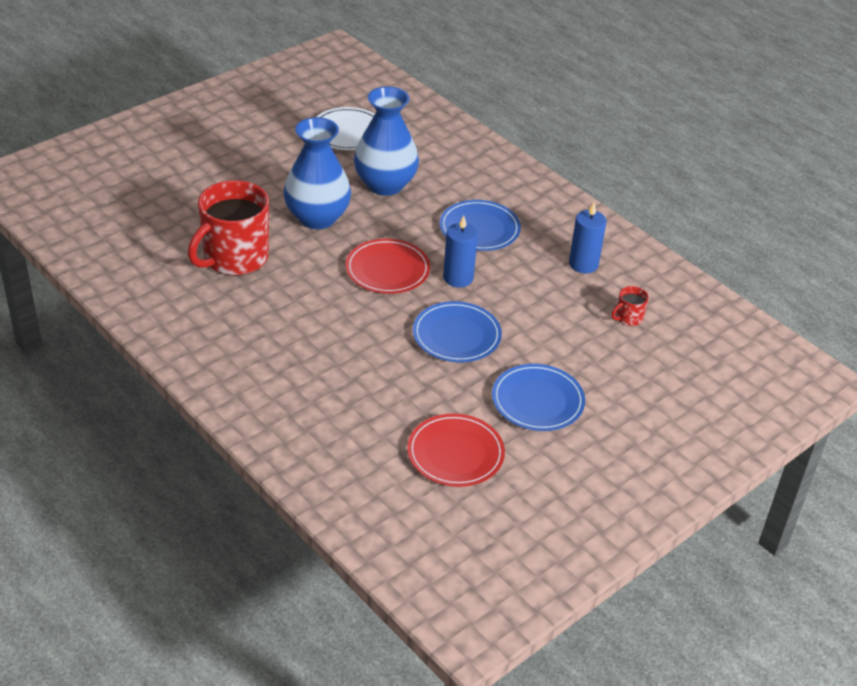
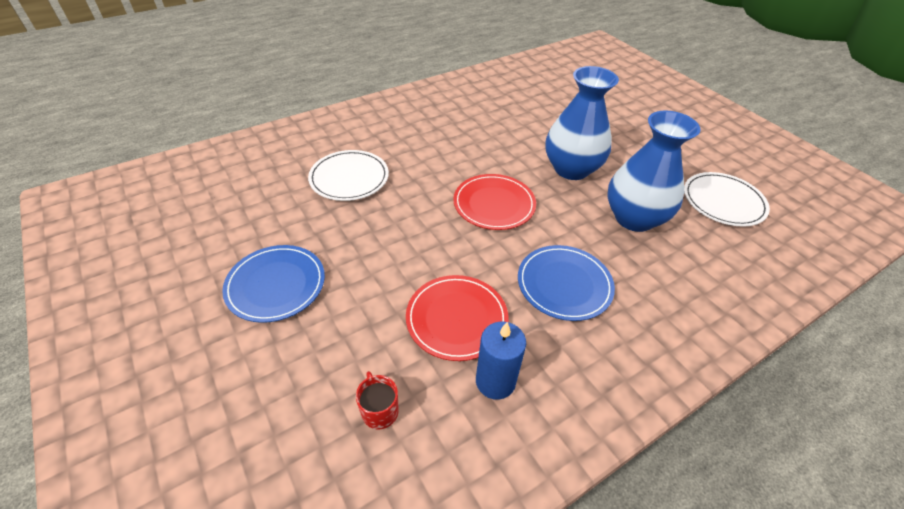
camera: 100 degrees right, 5 degrees up
(234, 258) = (512, 123): red mug -> none
(369, 380) = (349, 178): none -> white plate
(455, 453) = (240, 216): red plate -> red plate (456, 319)
(456, 335) = (390, 239): blue plate -> none
(458, 278) = (477, 253): blue candle -> none

